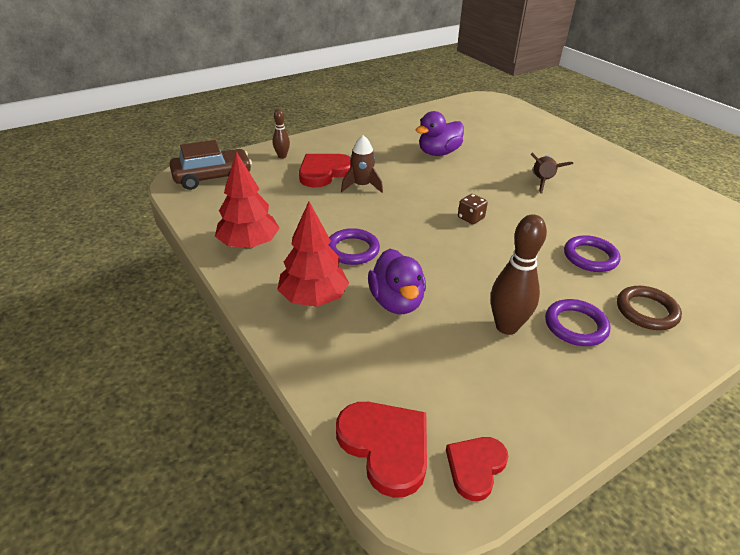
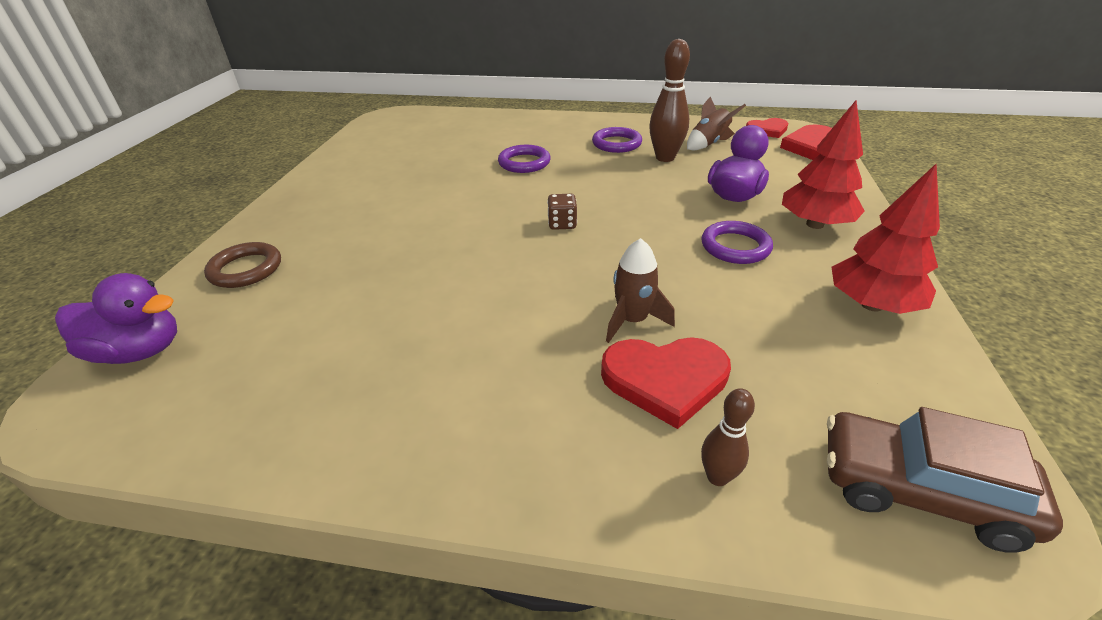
camera: 135 degrees left, 0 degrees up
(438, 153) = (435, 322): purple duck -> purple duck (140, 351)
(542, 182) = (412, 223): brown rocket -> brown rocket (708, 144)
(646, 311) = (556, 134): brown ring -> brown ring (246, 269)

